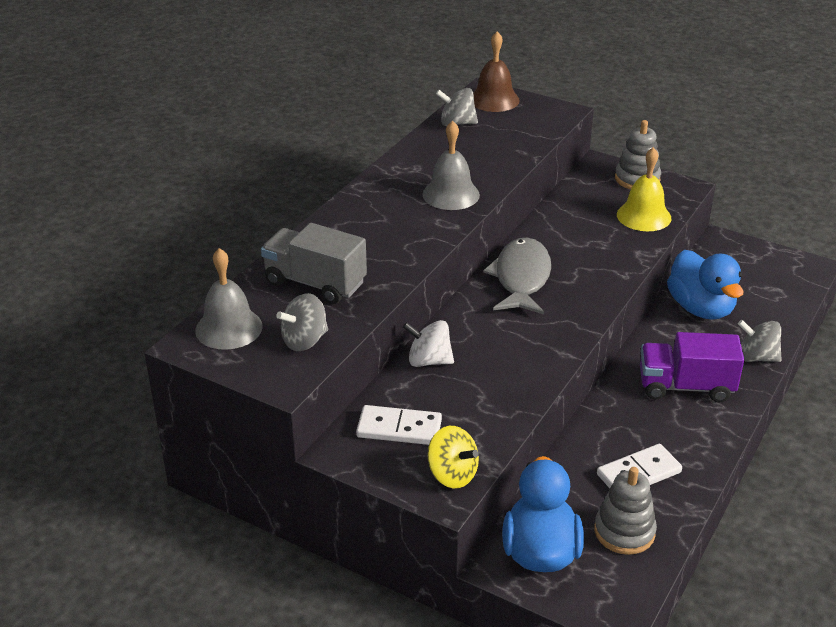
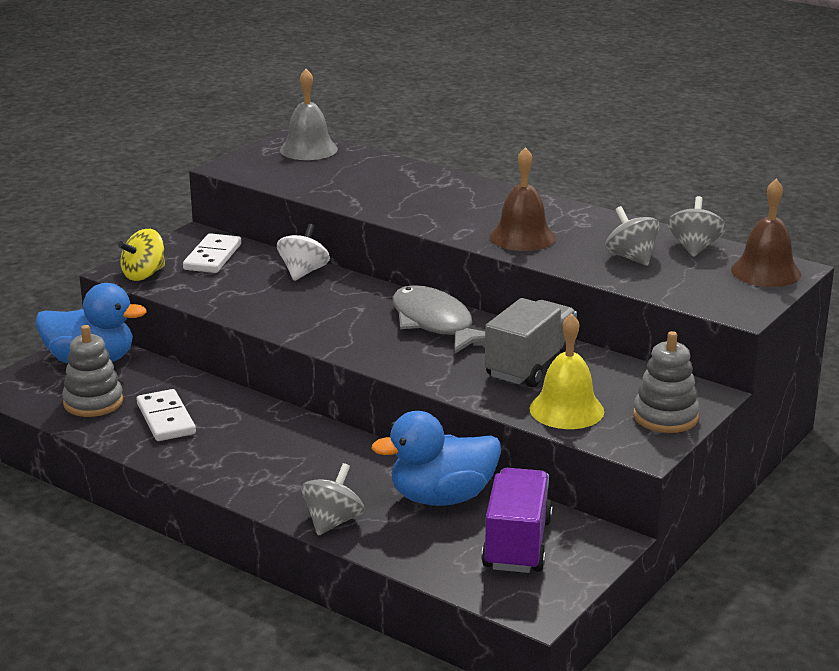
camera: 95 degrees right, 10 degrees down
(304, 341) = (280, 173): grey spinning top -> grey spinning top (631, 258)
(315, 283) = (366, 178): grey truck -> grey truck (530, 365)
(451, 194) = (522, 237): grey bell -> brown bell
(521, 278) = (435, 323): grey fish -> grey fish turned 135 degrees counterclockwise
(685, 387) = (291, 464): purple truck -> purple truck (517, 544)

